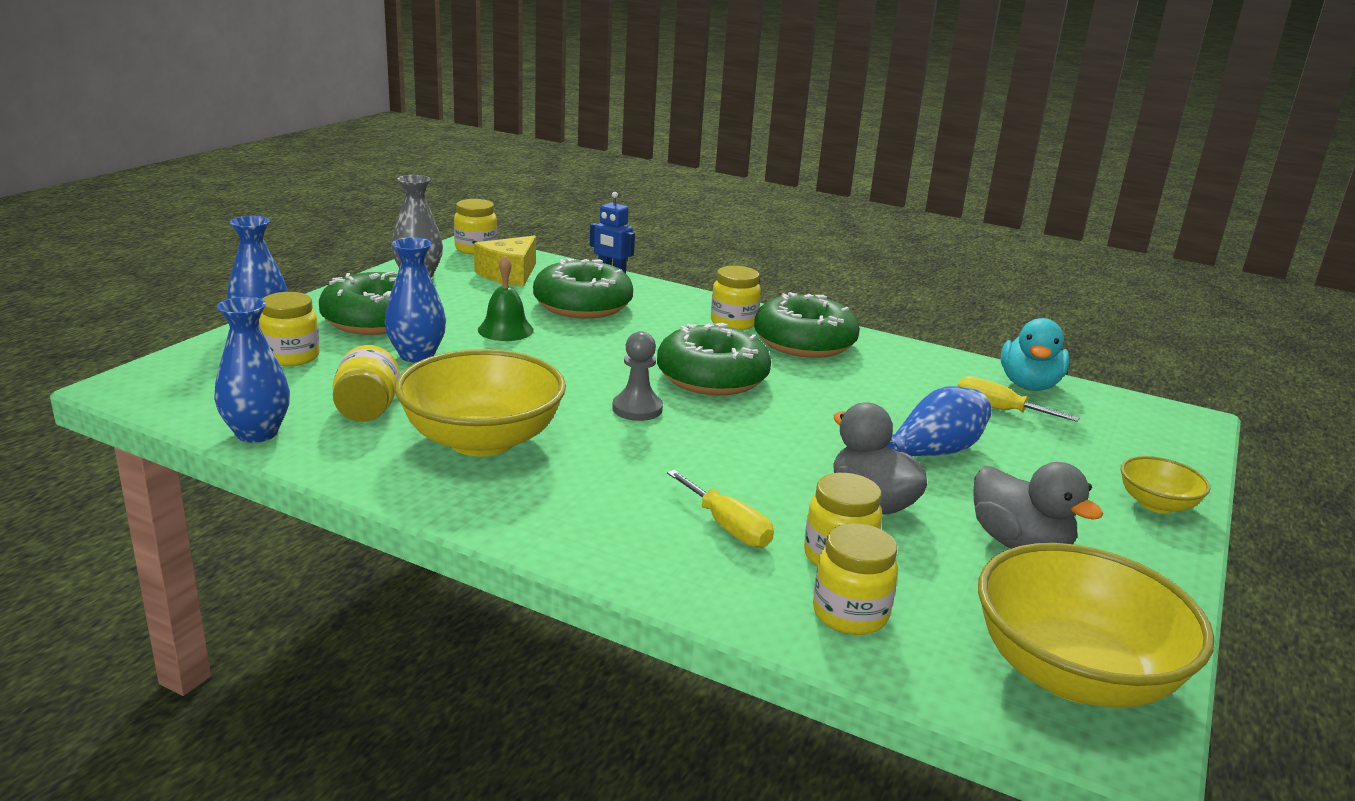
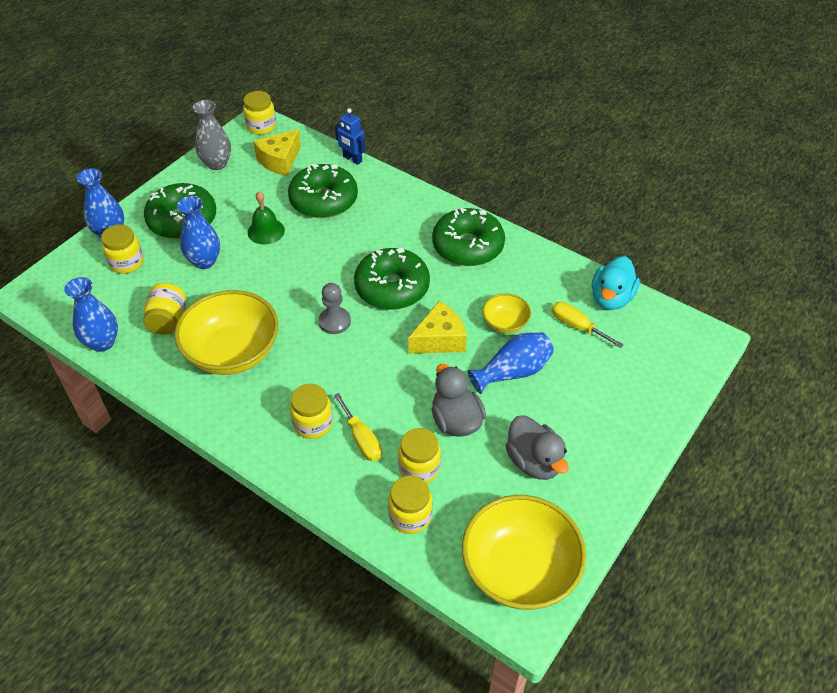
camera: 10 degrees right, 25 degrees up
(733, 323) = (424, 221): yellow jar -> yellow jar (313, 424)
(805, 424) = (439, 339): none -> yellow cheese
(1156, 504) = (640, 428): yellow bowl -> yellow bowl (505, 323)

